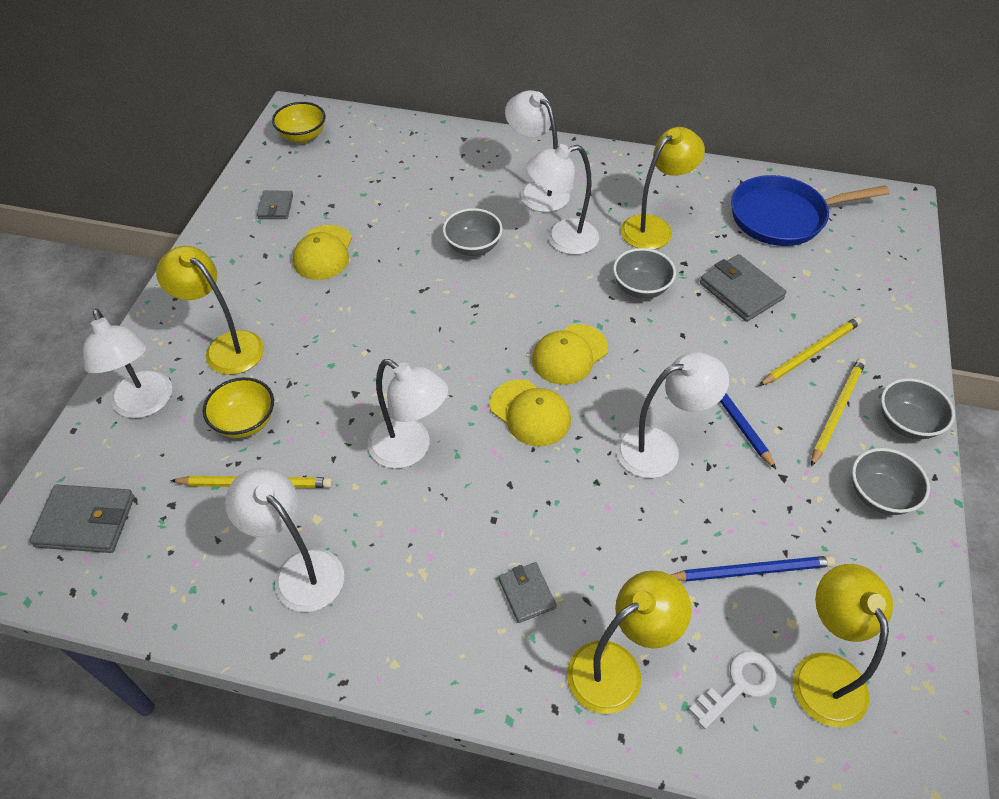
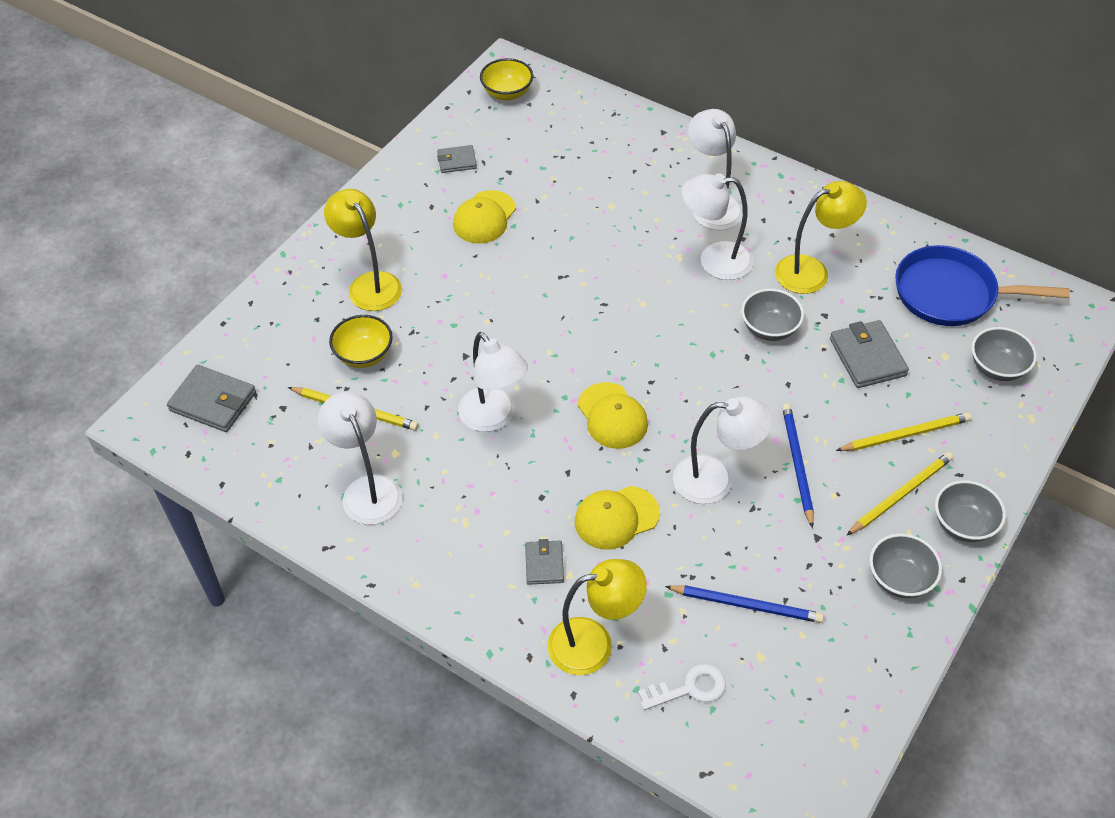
camera: 20 degrees right, 0 degrees up
(145, 404) = (287, 317): white lamp -> none
(275, 207) = (457, 161): grey wallet -> grey wallet turned 60 degrees clockwise
(473, 247) = (625, 246): grey bowl -> grey bowl (997, 368)
(569, 354) = (671, 373): yellow cap -> yellow cap (616, 518)
(823, 672) = (767, 702): yellow lamp -> none

